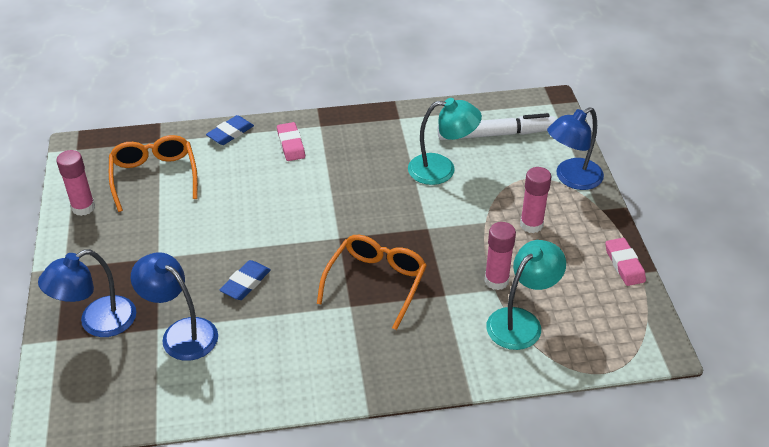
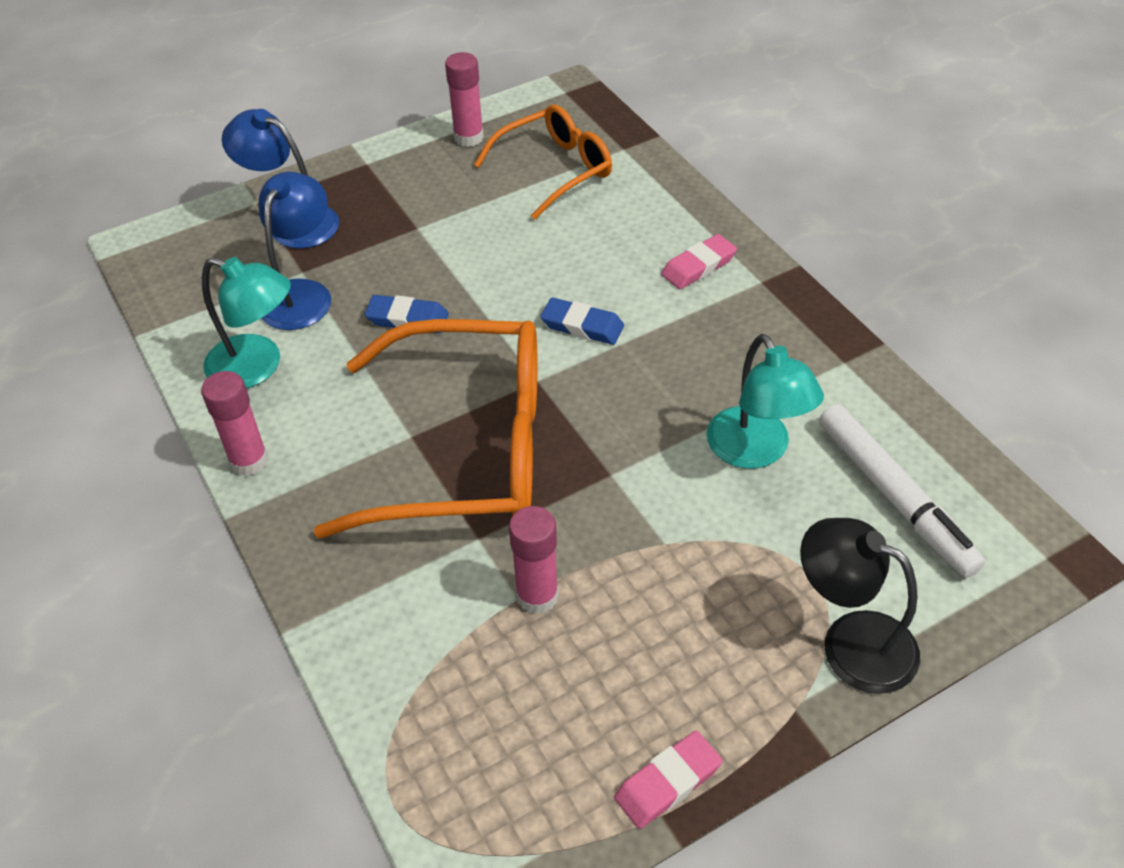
camera: 70 degrees right, 5 degrees up
(230, 133) = (681, 202): blue eraser -> blue eraser (582, 326)
(376, 282) = (467, 449): orange glasses -> orange glasses, size x1.72
(521, 321) = (462, 654): turquoise lamp -> turquoise lamp (257, 367)
(531, 225) = (693, 610): pink glue stick -> pink glue stick (249, 461)
(571, 178) = (851, 642): blue lamp -> black lamp

